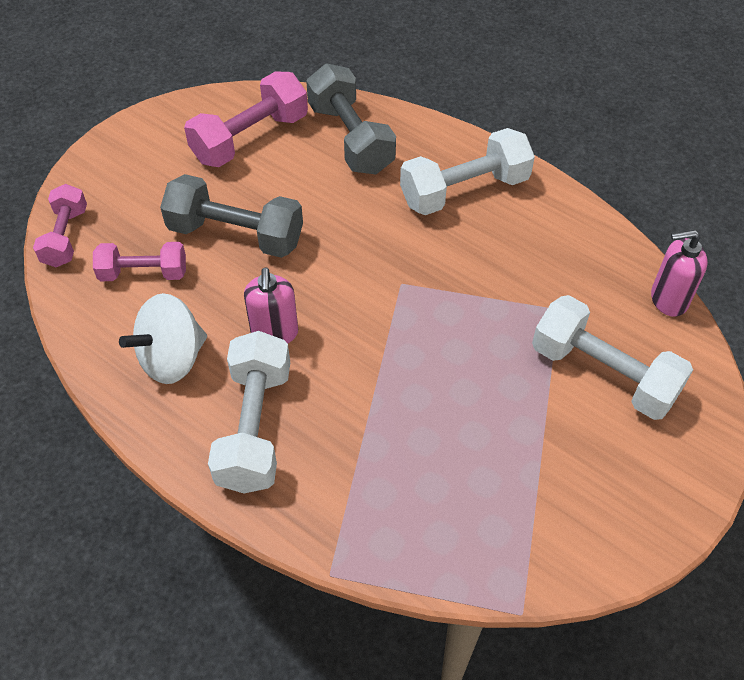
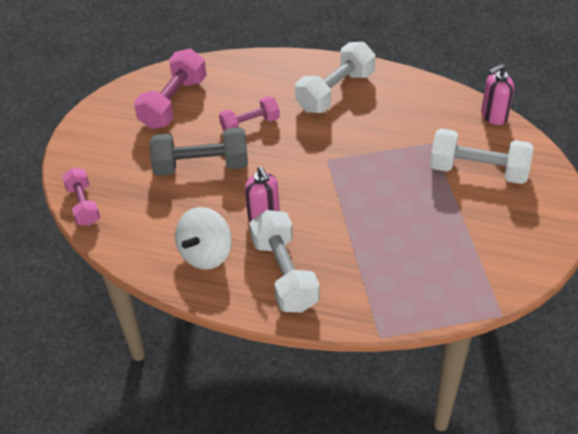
camera: 20 degrees left, 5 degrees down
(144, 273) = (153, 209): pink dumbbell -> pink dumbbell (250, 124)
(350, 138) = (242, 82): grey dumbbell -> none

